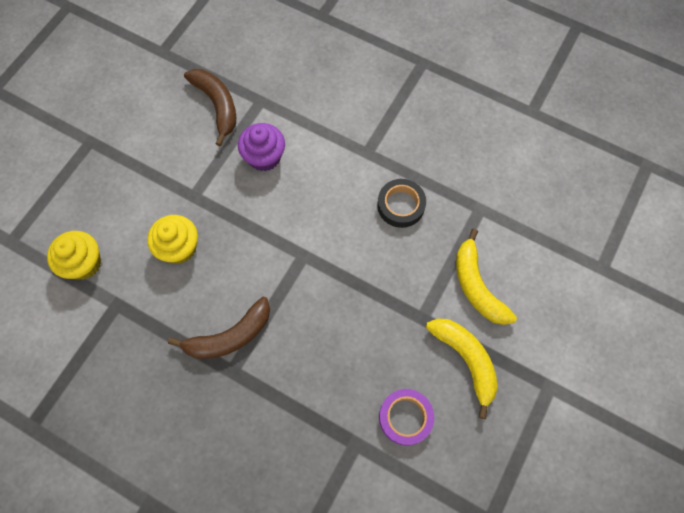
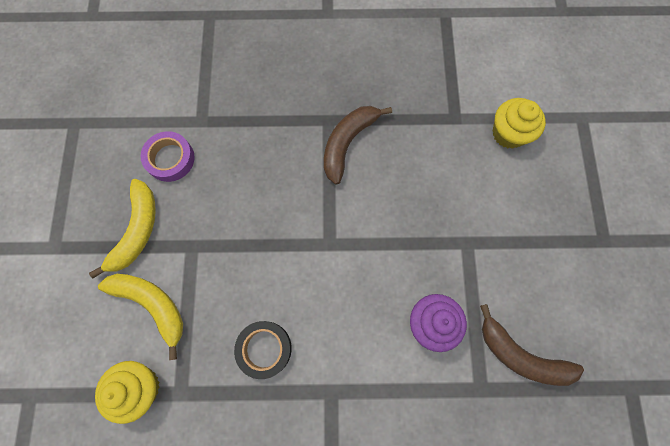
camera: 150 degrees right, 5 degrees up
(179, 248) = (442, 189): yellow cupcake -> yellow cupcake (140, 387)
(465, 360) = (137, 230): yellow banana -> yellow banana turned 105 degrees counterclockwise

